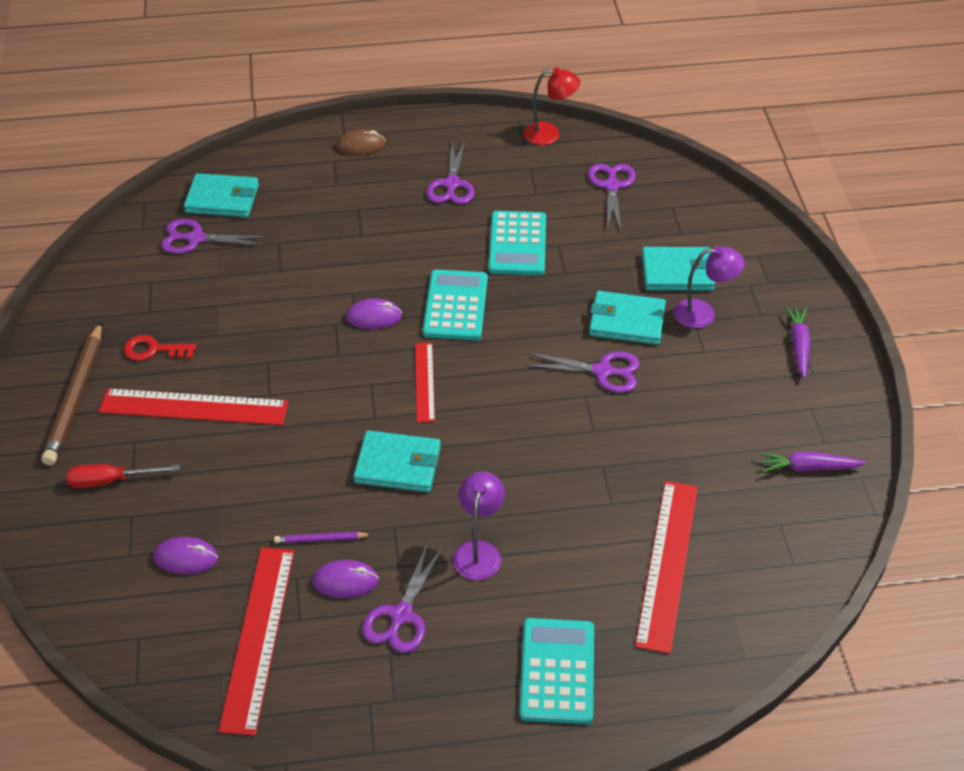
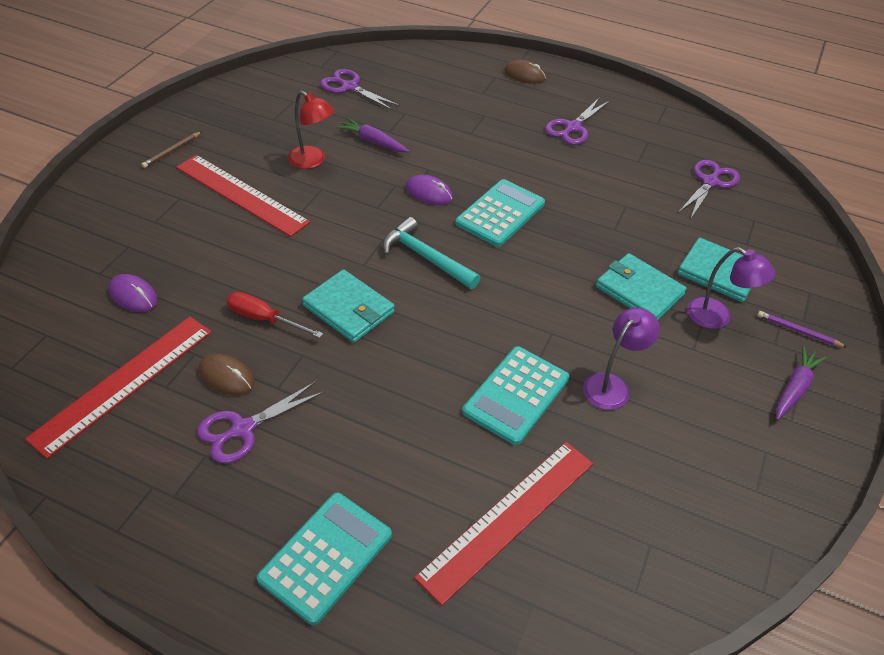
camera: 30 degrees right, 0 degrees up
(76, 397) = (172, 151): brown pencil -> brown pencil, size x0.48
(111, 480) = (138, 216): red screwdriver -> red screwdriver (264, 319)
(154, 350) = (252, 145): red key -> none
(222, 199) = (392, 70): turquoise wallet -> none
(320, 539) = (238, 334): purple pencil -> purple pencil (798, 331)
(345, 581) = (226, 377): purple mouse -> brown mouse
(424, 382) = (426, 257): red ruler -> turquoise hammer
(479, 551) = (351, 412): purple lamp -> purple lamp (612, 385)
(517, 244) = (591, 191): turquoise calculator -> turquoise calculator (516, 395)
(549, 134) = (685, 124): red lamp -> red lamp (312, 161)
(602, 371) = (584, 320): purple scissors -> none
(808, 468) = (721, 506): purple carrot -> purple carrot (373, 141)

